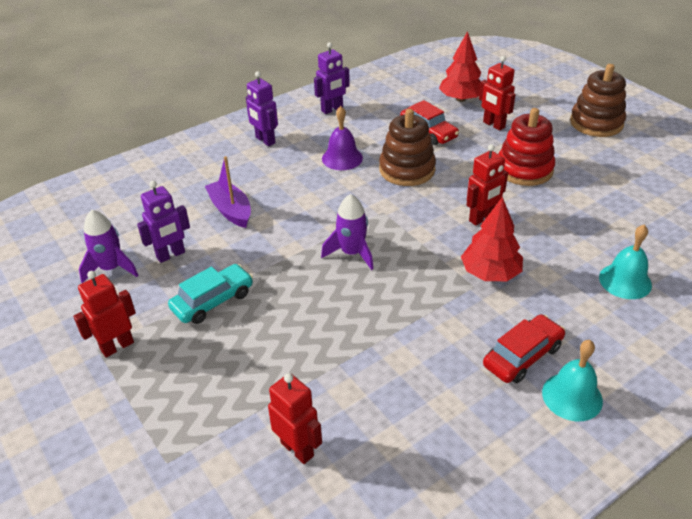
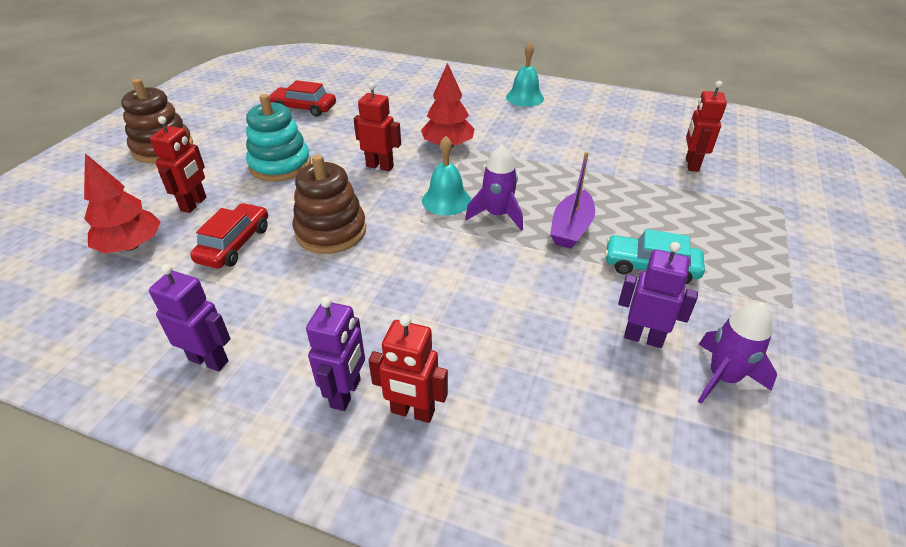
camera: 125 degrees left, 0 degrees up
(117, 346) = (771, 295): red robot -> red robot (412, 412)
(231, 210) = (525, 333): purple boat -> purple boat (571, 228)
(342, 158) = (340, 290): purple bell -> none
(522, 356) = (514, 116): red car -> red car (304, 108)
(524, 169) = (280, 165): red stacking toy -> turquoise stacking toy
(625, 281) = (401, 100): turquoise bell -> turquoise bell (446, 200)

